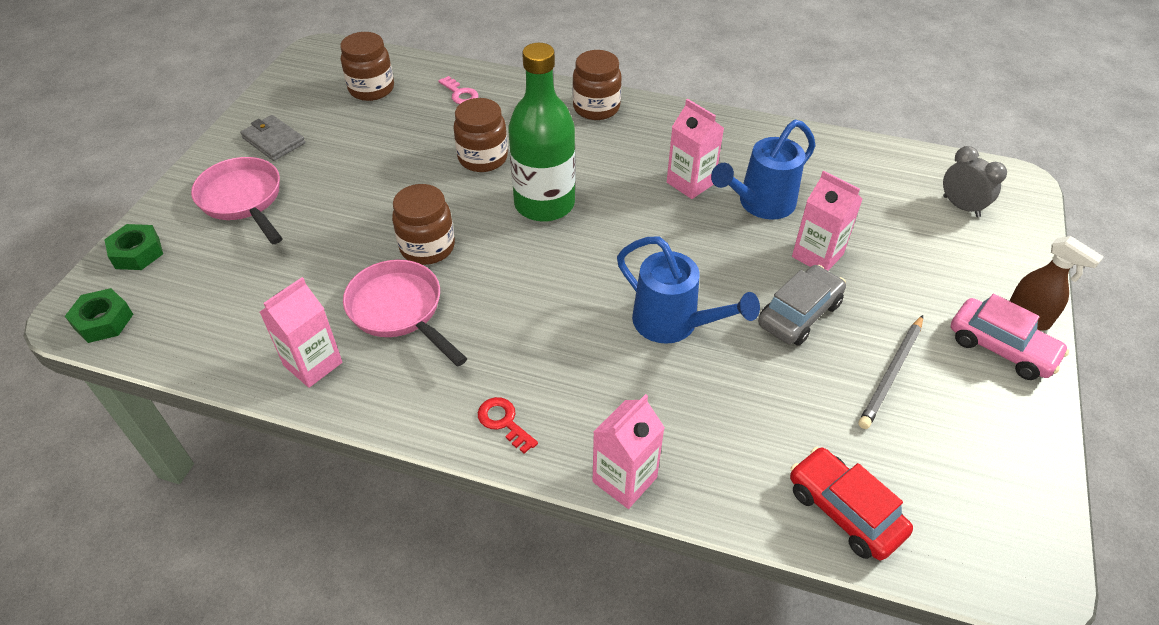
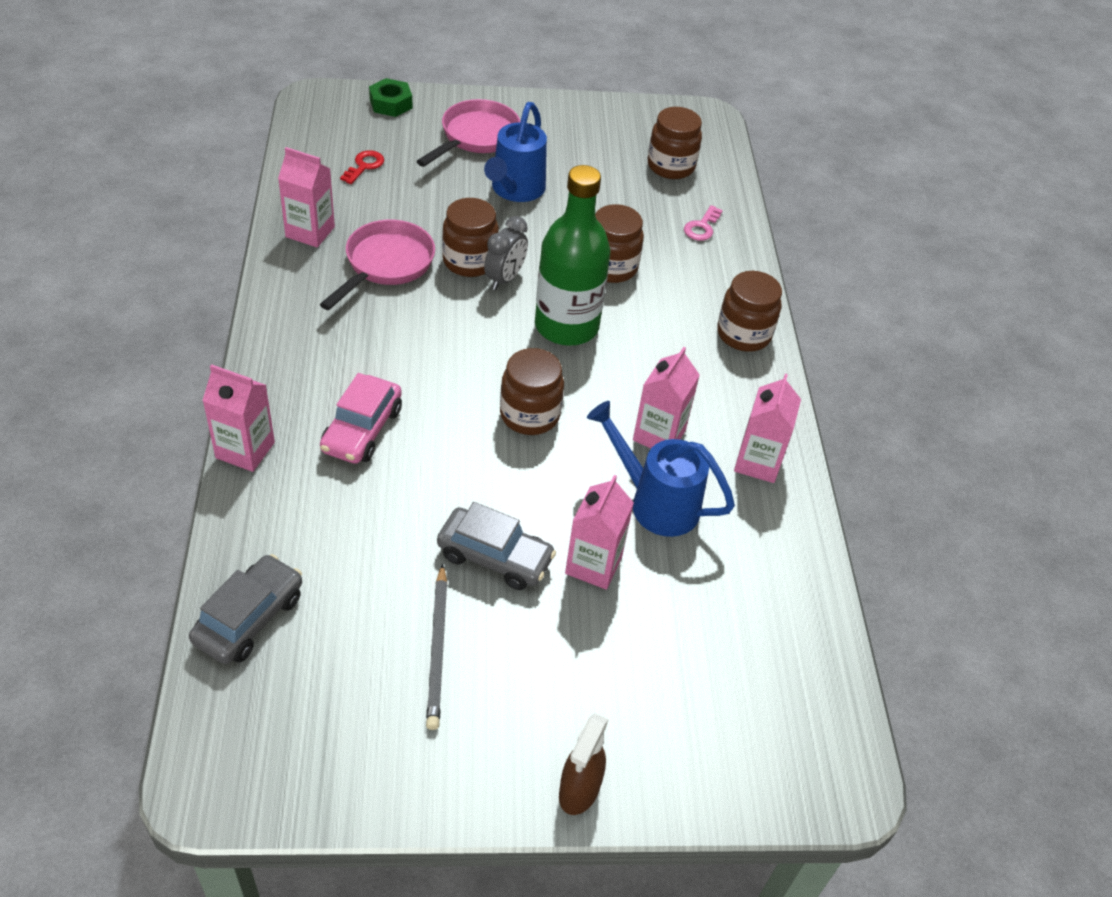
camera: 65 degrees right, 0 degrees up
(103, 321) = (315, 113): green nut -> none
(274, 140) = (561, 130): grey wallet -> none
(503, 422) = (285, 359): red key -> red key (364, 166)
(644, 253) = (529, 415): none -> brown jar
(673, 324) = (441, 454): blue watering can -> blue watering can (515, 190)
(733, 140) = (757, 462): none -> pink carton
(844, 511) = (249, 618): red car -> grey car
(891, 373) = (438, 649): grey pencil -> grey pencil turned 105 degrees counterclockwise
(961, 206) = (756, 713): grey clock -> grey clock (505, 279)
(1001, 348) = (516, 760): pink car -> pink car (362, 430)

